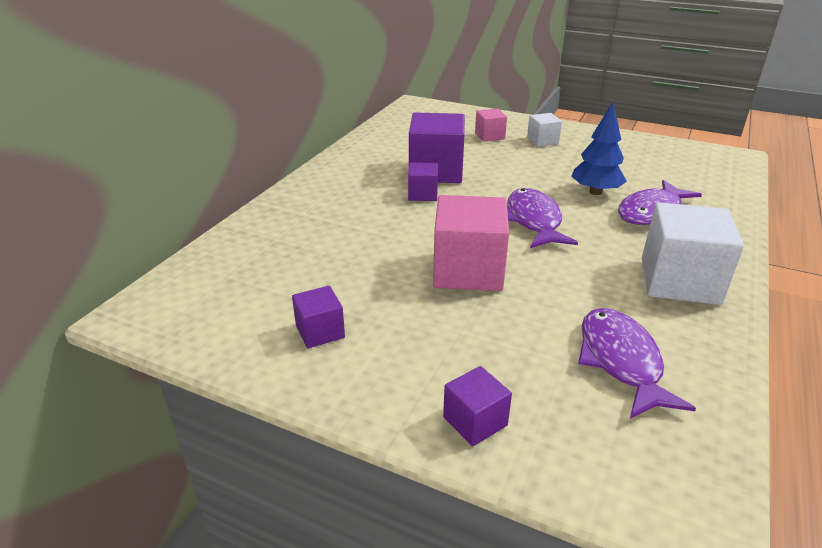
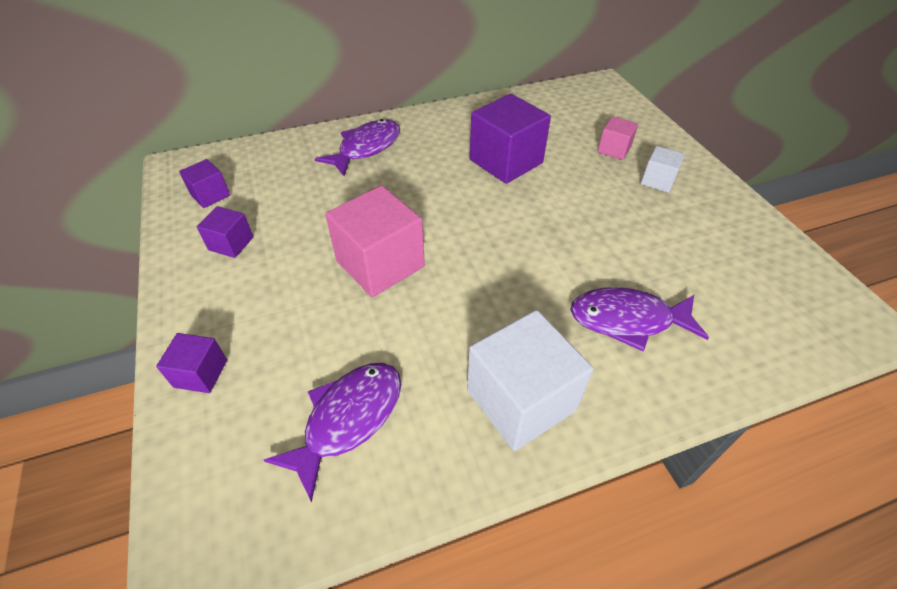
camera: 45 degrees right, 15 degrees up
(422, 194) = (460, 177): purple cube -> purple cube (210, 195)
(534, 221) = (502, 256): purple fish -> purple fish (366, 148)
(595, 192) = (610, 263): blue tree -> none

